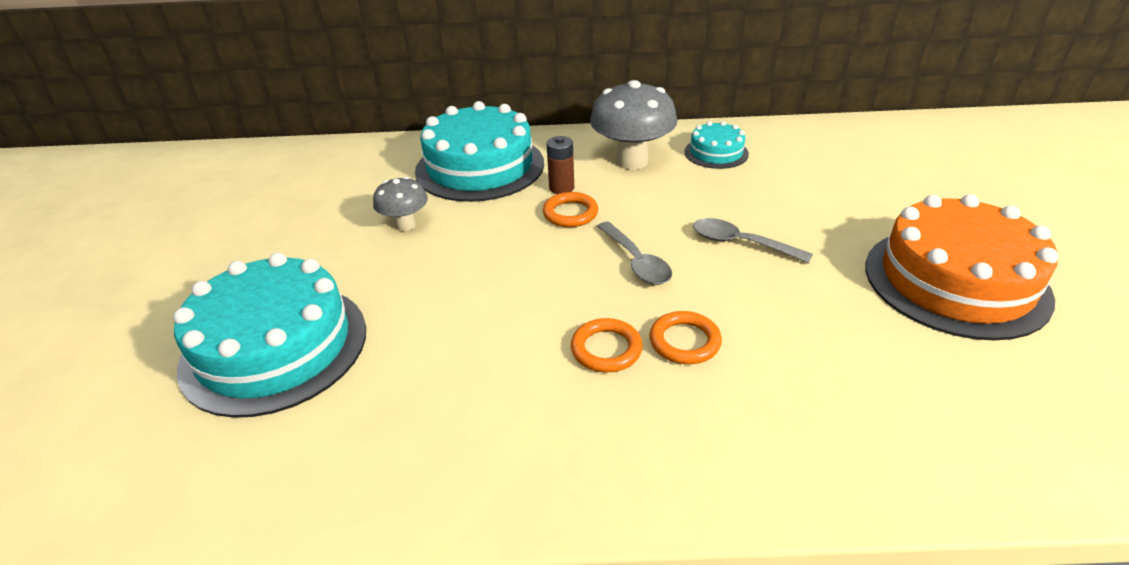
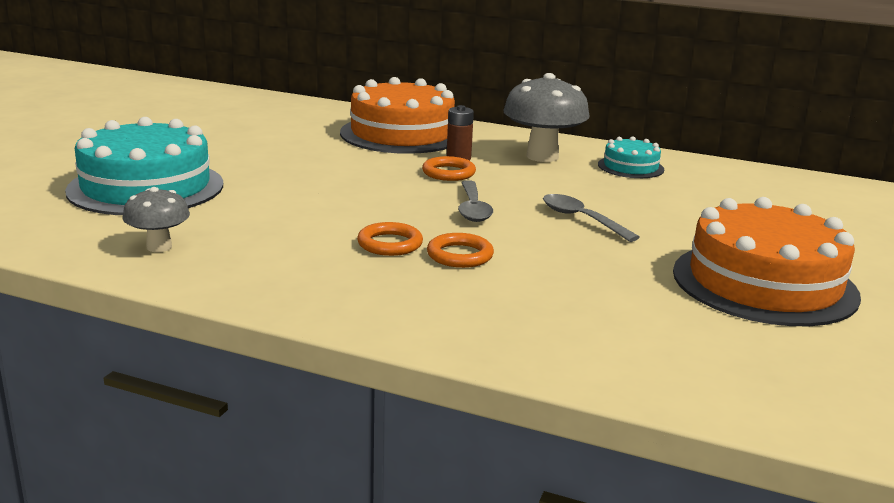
camera: 20 degrees right, 15 degrees down
(405, 225) = (305, 151): grey mushroom -> grey mushroom (159, 247)
(480, 167) = (402, 134): turquoise cake -> orange cake

